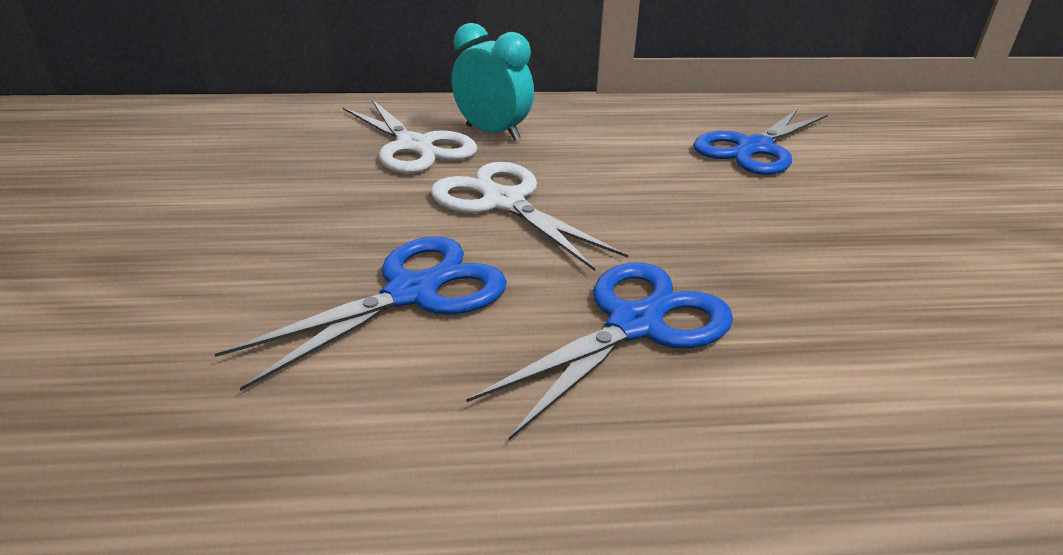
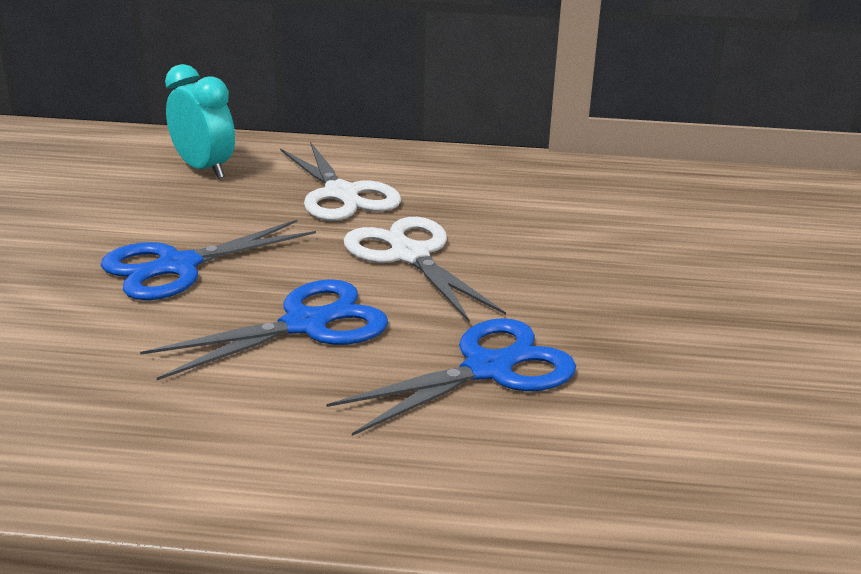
camera: 10 degrees right, 5 degrees down
(493, 133) = (422, 187): turquoise clock -> turquoise clock (204, 169)
(754, 148) = (688, 224): blue scissors -> blue scissors (178, 266)

